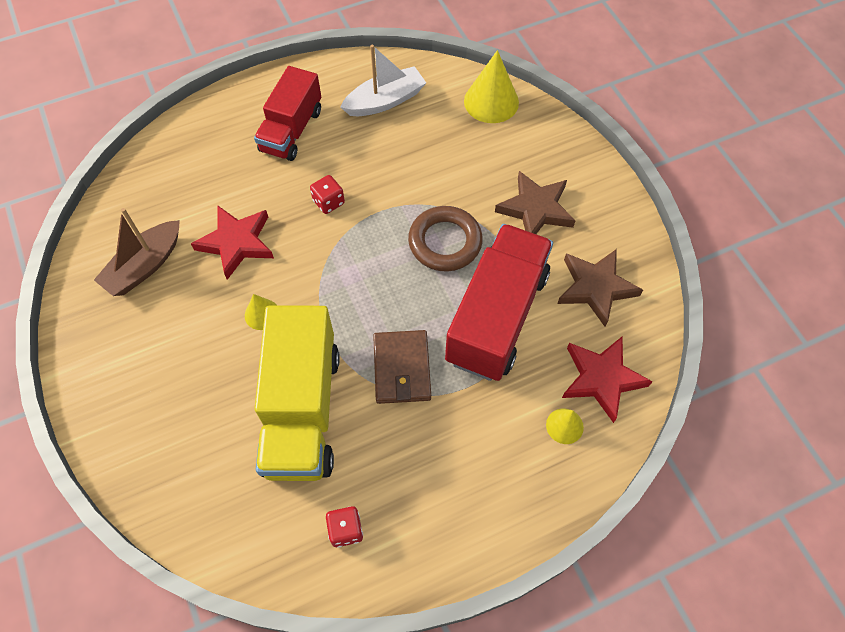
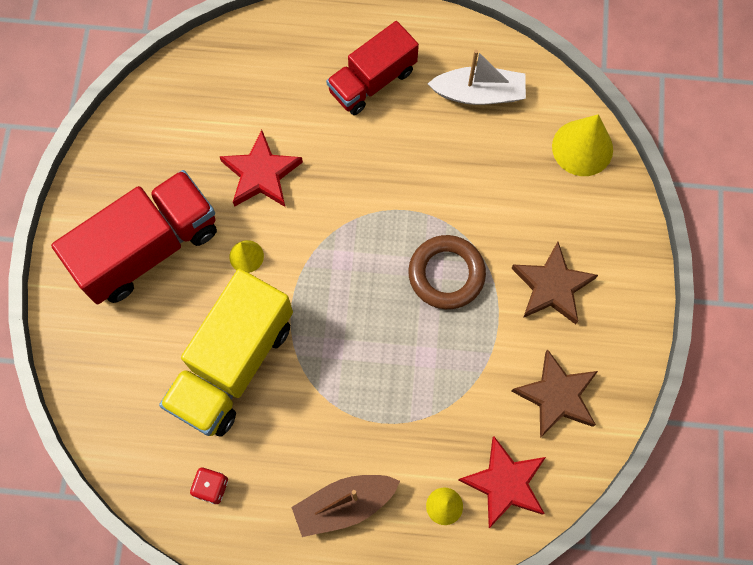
camera: 30 degrees right, 10 degrees up
(145, 266) = (172, 155): brown boat -> brown boat (344, 504)
(328, 202) = (364, 176): red dice -> none
(402, 369) = (336, 374): brown wallet -> none
(497, 317) = (448, 373): red truck -> red truck (147, 248)

